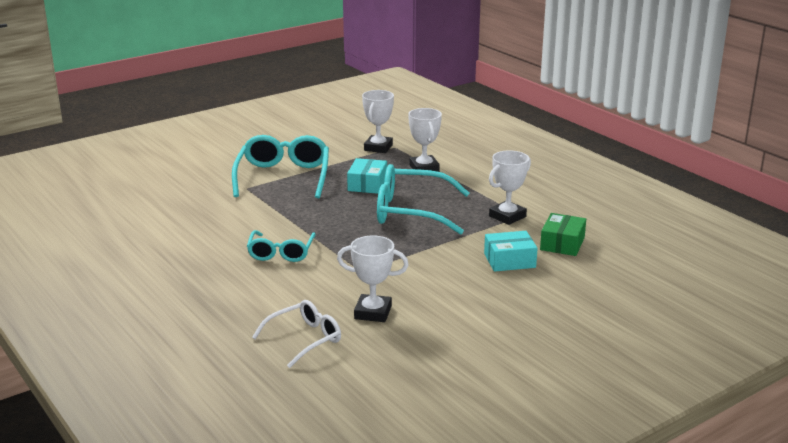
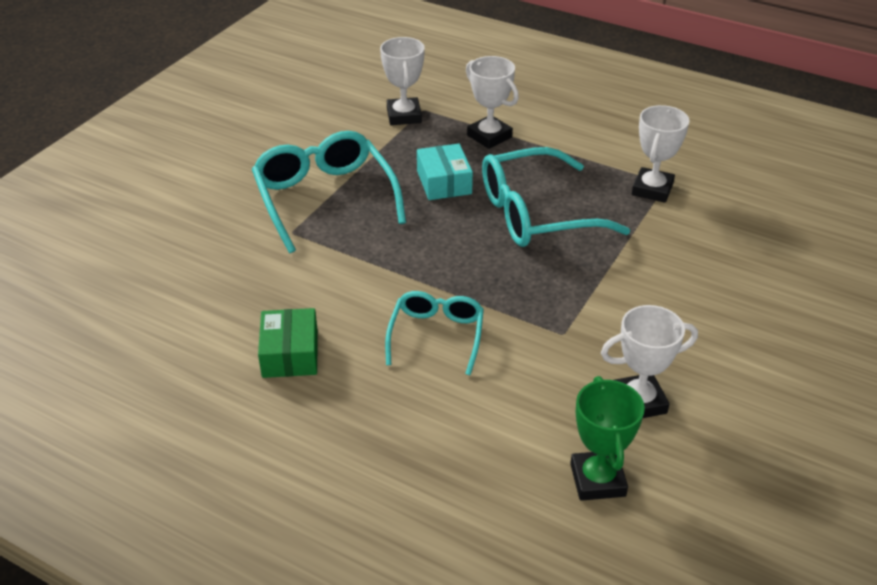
camera: 25 degrees left, 15 degrees up
(281, 253) = (436, 335): turquoise glasses -> turquoise glasses turned 150 degrees counterclockwise
(305, 339) = (597, 480): white glasses -> green trophy
(509, 260) = (716, 260): turquoise box -> none
(562, 243) = (748, 215): green box -> green box (290, 354)

